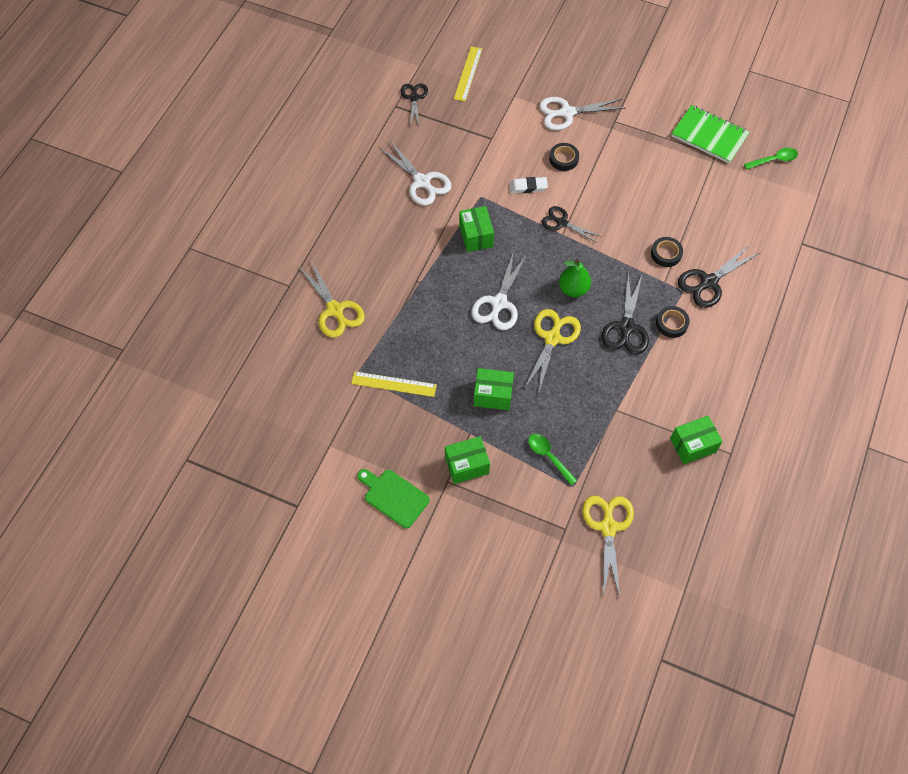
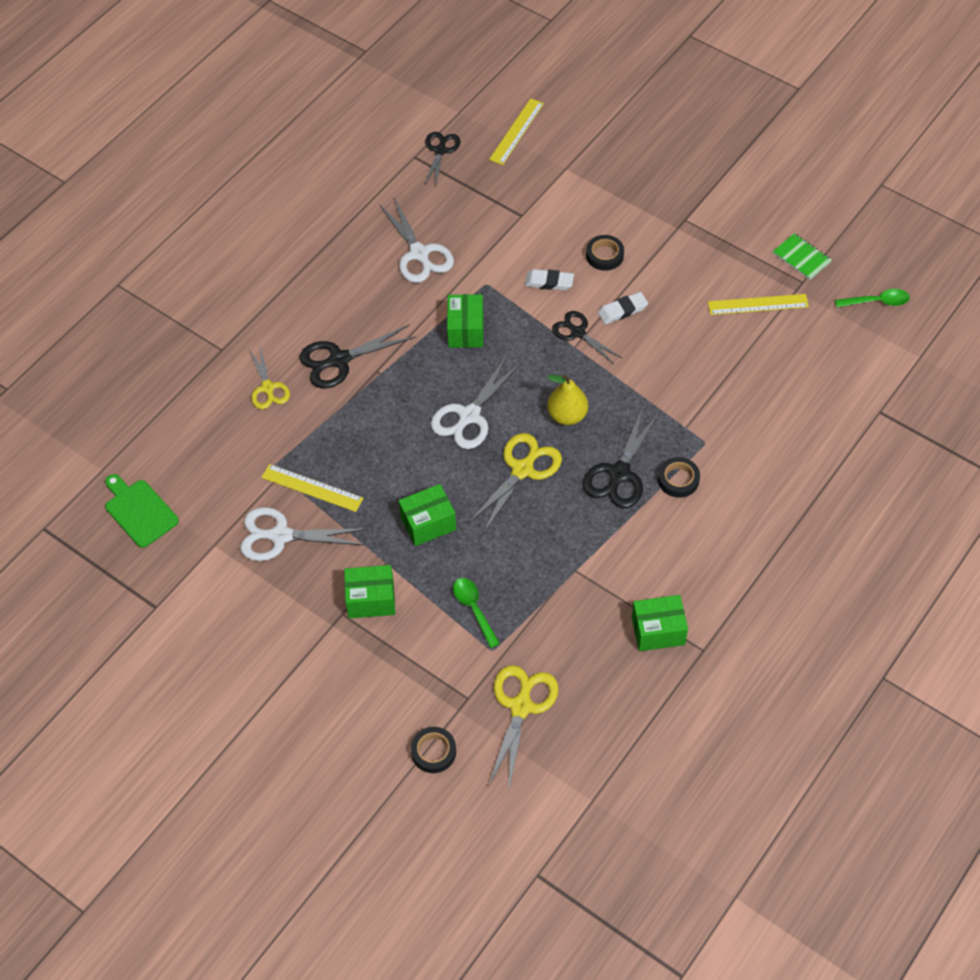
camera: 15 degrees right, 5 degrees down
(335, 310) = (267, 388): yellow scissors -> yellow scissors, size x0.67
(394, 497) = (273, 619): green cutting board -> green cutting board (139, 511)
(493, 395) = (428, 523): green box -> green box turned 45 degrees counterclockwise
(567, 113) = (627, 199): white scissors -> white scissors (281, 536)
(573, 289) = (567, 415): green pear -> yellow pear
(590, 199) = (622, 310): none -> white eraser
(666, 254) = (698, 393): black tape -> black tape (433, 752)
(688, 177) = (758, 304): none -> yellow ruler
(708, 282) = (742, 438): black scissors -> black scissors (339, 360)
(709, 136) = (801, 258): green notebook -> green notebook, size x0.58

